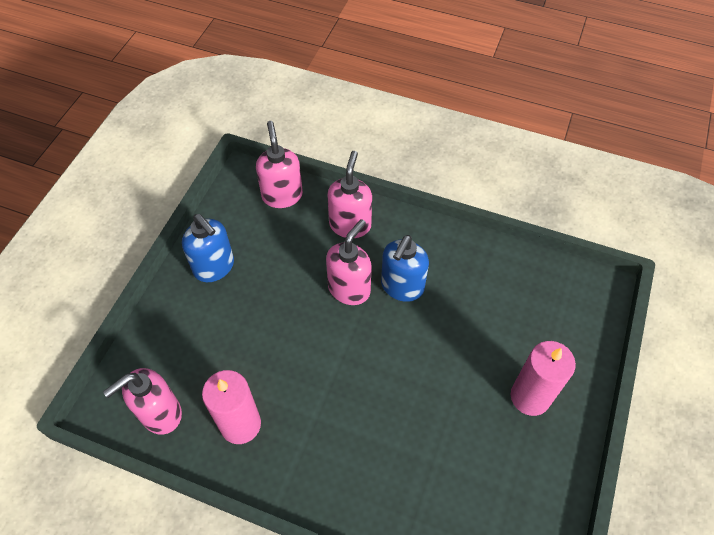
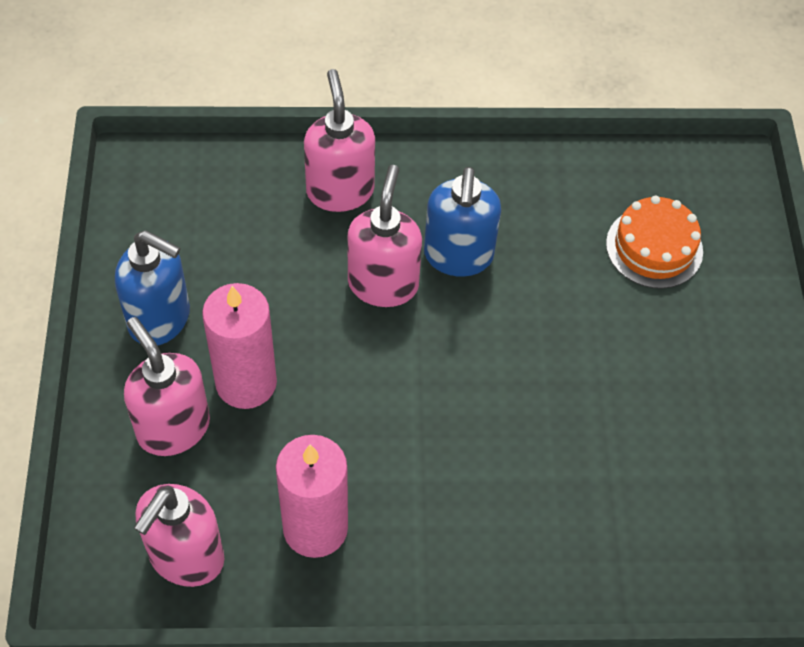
camera: 25 degrees left, 0 degrees up
(282, 195) = (213, 178): pink soap dispenser -> pink soap dispenser (173, 428)
(528, 322) = (654, 247): none -> orange cake
(530, 397) = (700, 346): pink candle -> pink candle (246, 383)

